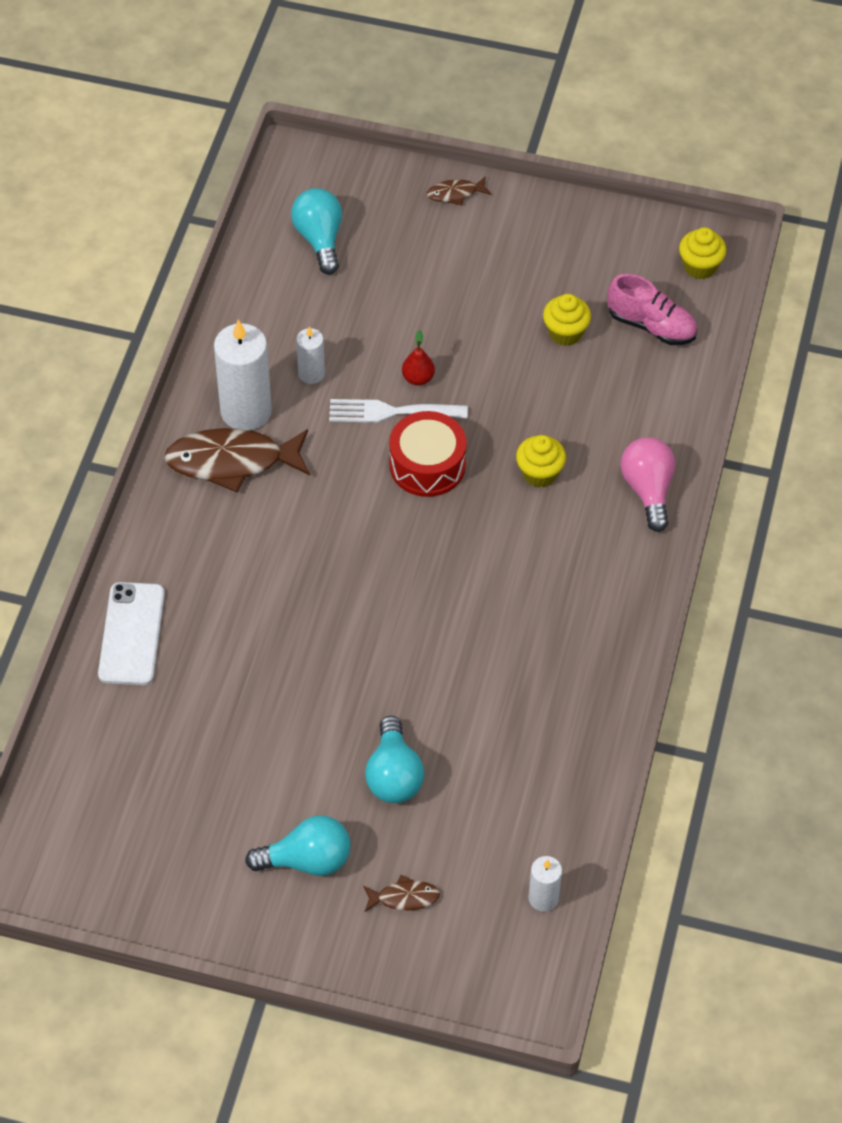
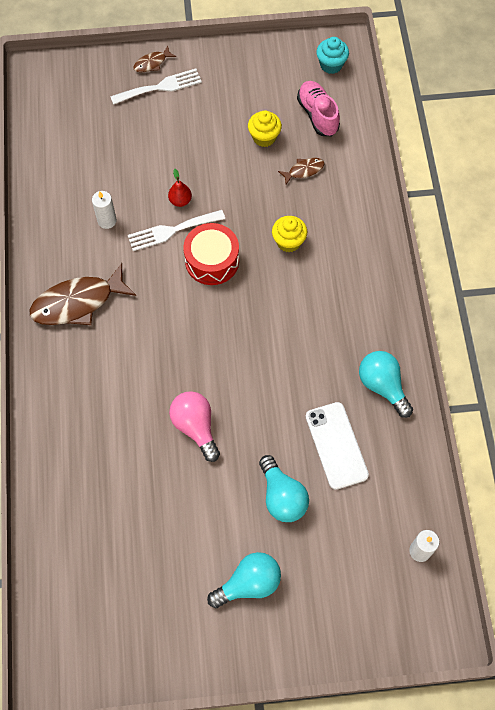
camera: 20 degrees left, 10 degrees up
(132, 634) = (58, 456): white phone -> white phone (336, 445)
(246, 411) = (73, 262): white candle -> none
(319, 239) = (74, 123): turquoise light bulb -> turquoise light bulb (382, 386)
(404, 897) = (327, 586): brown fish -> brown fish (304, 170)
(453, 227) = (160, 87): none -> white fork
(648, 490) = (363, 230): pink light bulb -> pink light bulb (195, 427)
(651, 326) = (317, 115): pink shoe -> pink shoe turned 120 degrees counterclockwise
(700, 267) = (331, 65): yellow cupcake -> turquoise cupcake

